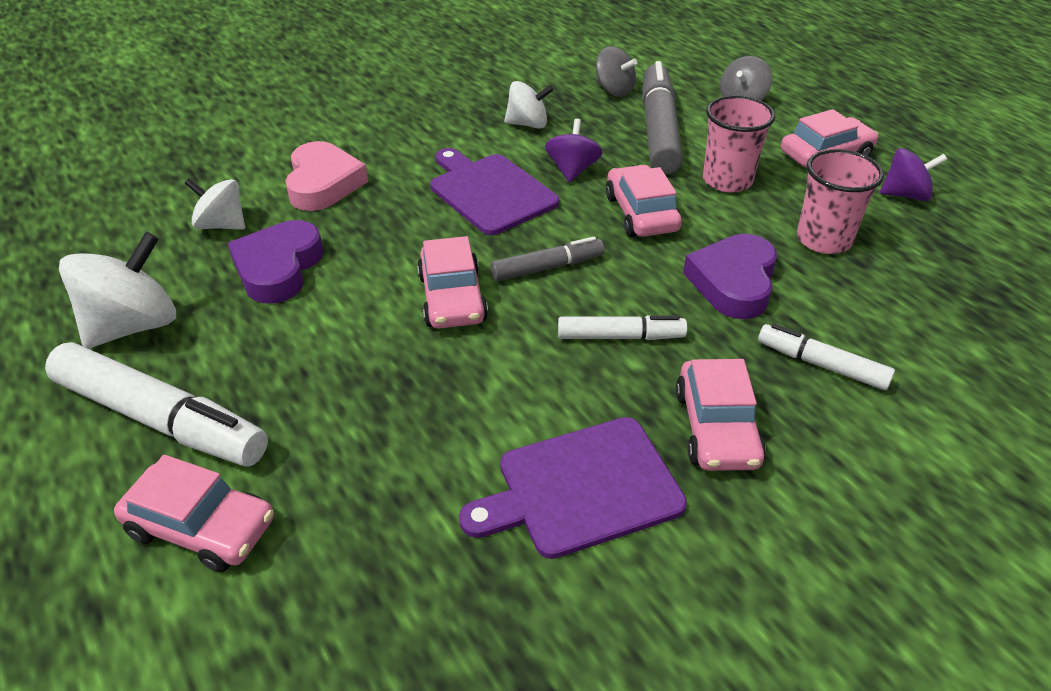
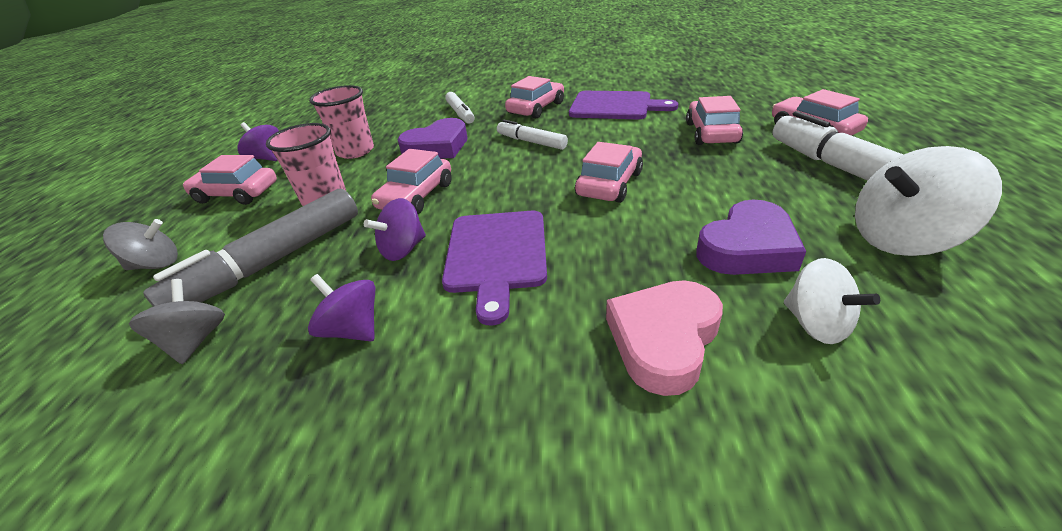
camera: 140 degrees left, 5 degrees down
(368, 455) = (711, 133): none -> pink car
(528, 124) = (353, 329): white spinning top -> purple spinning top
(547, 267) = (526, 183): grey marker -> none

